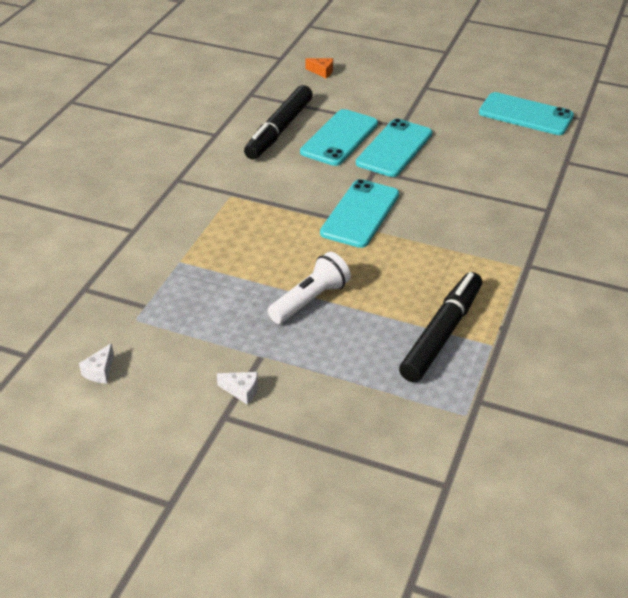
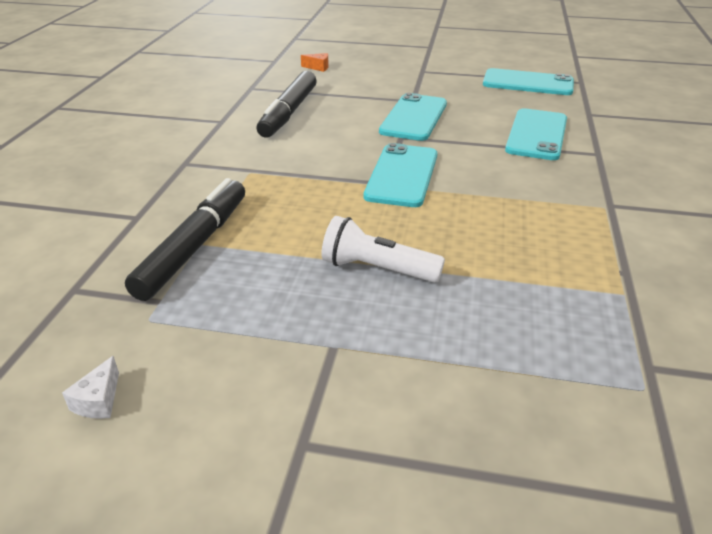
camera: 10 degrees left, 5 degrees down
(242, 391) = (319, 400): white cheese -> none
(310, 300) = (377, 269): white flashlight -> white flashlight turned 105 degrees counterclockwise
(339, 138) = (354, 114): turquoise phone -> turquoise phone (537, 135)
(442, 334) = (556, 289): black marker -> black marker (194, 247)

